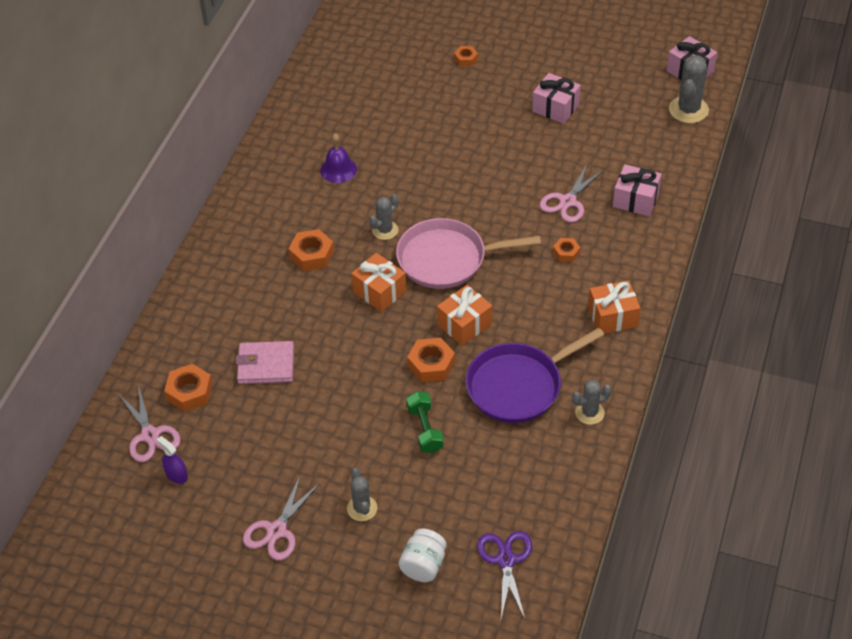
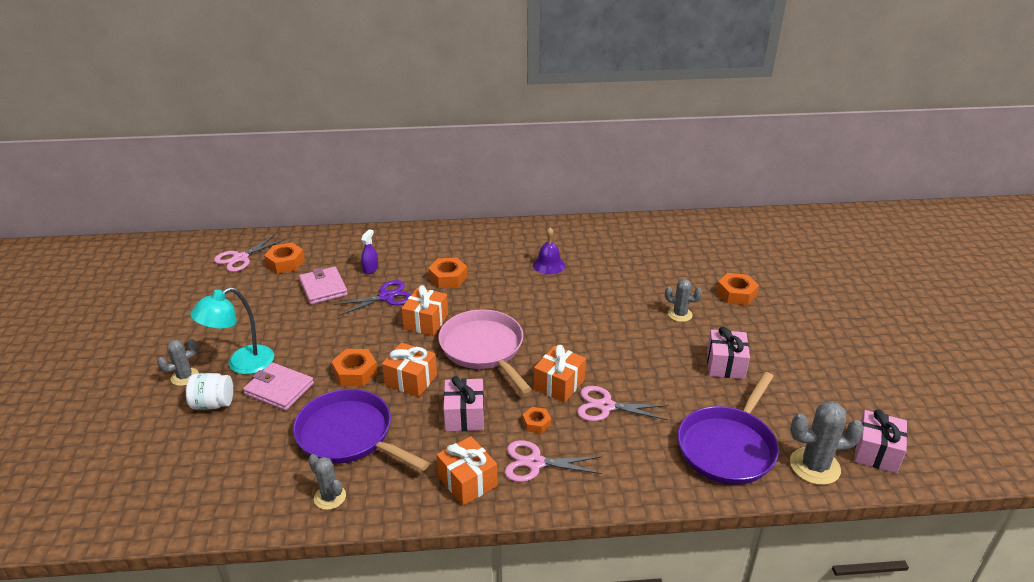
camera: 65 degrees right, 15 degrees down
(176, 475) = (205, 279): purple spray bottle -> purple spray bottle (370, 269)
(276, 530) = (157, 339): pink scissors -> pink scissors (535, 463)
(367, 456) = (242, 364): none -> turquoise lamp
(385, 230) = (497, 306): grey cactus -> grey cactus (680, 314)
(423, 565) = (125, 430): white jar -> white jar (213, 404)
(425, 429) = (279, 389): green dumbbell -> pink wallet
(466, 59) = (736, 294): orange nut -> orange nut, size x1.66
(506, 560) = (133, 483): purple scissors -> purple scissors (386, 297)
(525, 222) = (559, 384): none -> orange gift
(635, 200) = (644, 457): pink gift -> pink gift (464, 415)
(648, 147) = (728, 447): none -> purple pan

